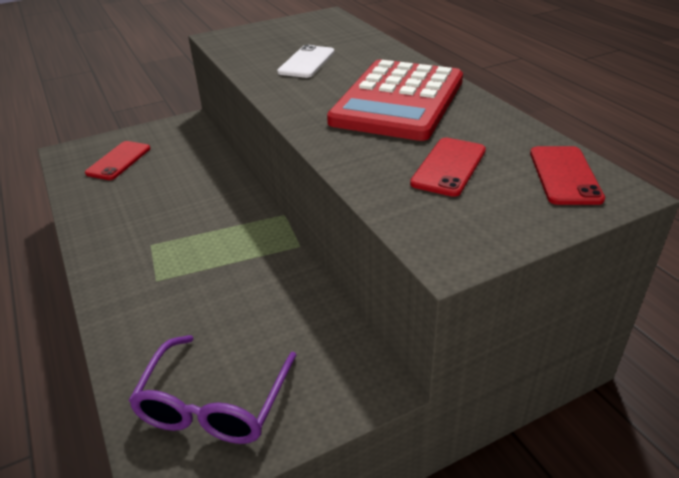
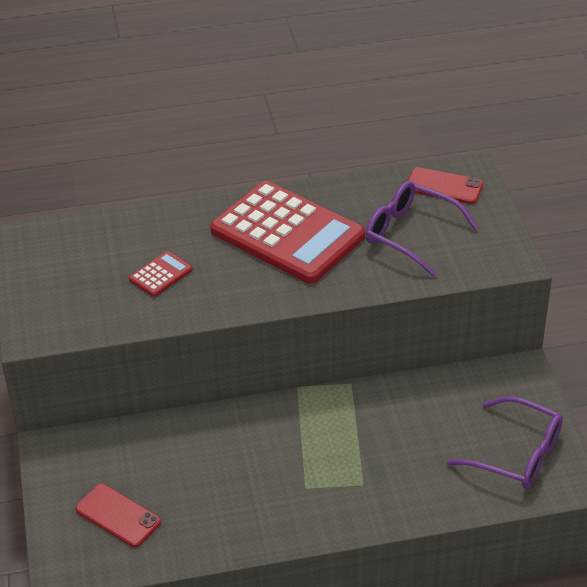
camera: 75 degrees left, 5 degrees up
(306, 62) = (160, 274): white phone -> red calculator
(449, 167) = (410, 234): red phone -> purple glasses

